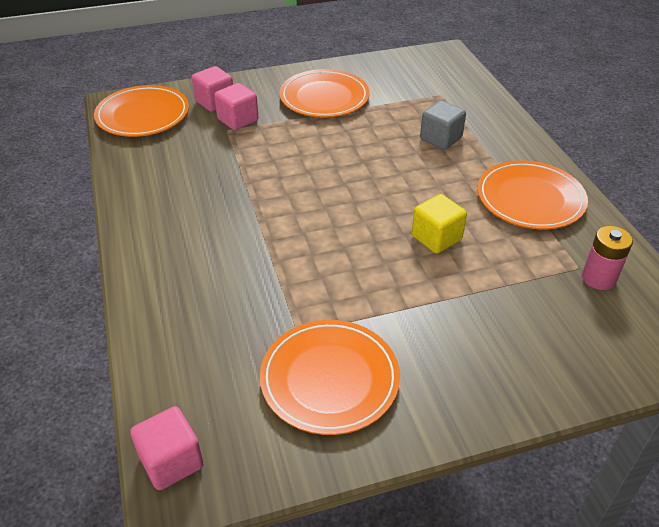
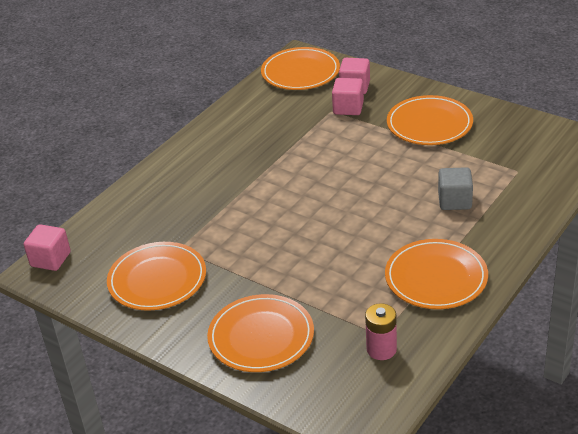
camera: 55 degrees right, 5 degrees down
(436, 238) = (332, 256): yellow cube -> none
(508, 347) = (261, 337): none -> orange plate

